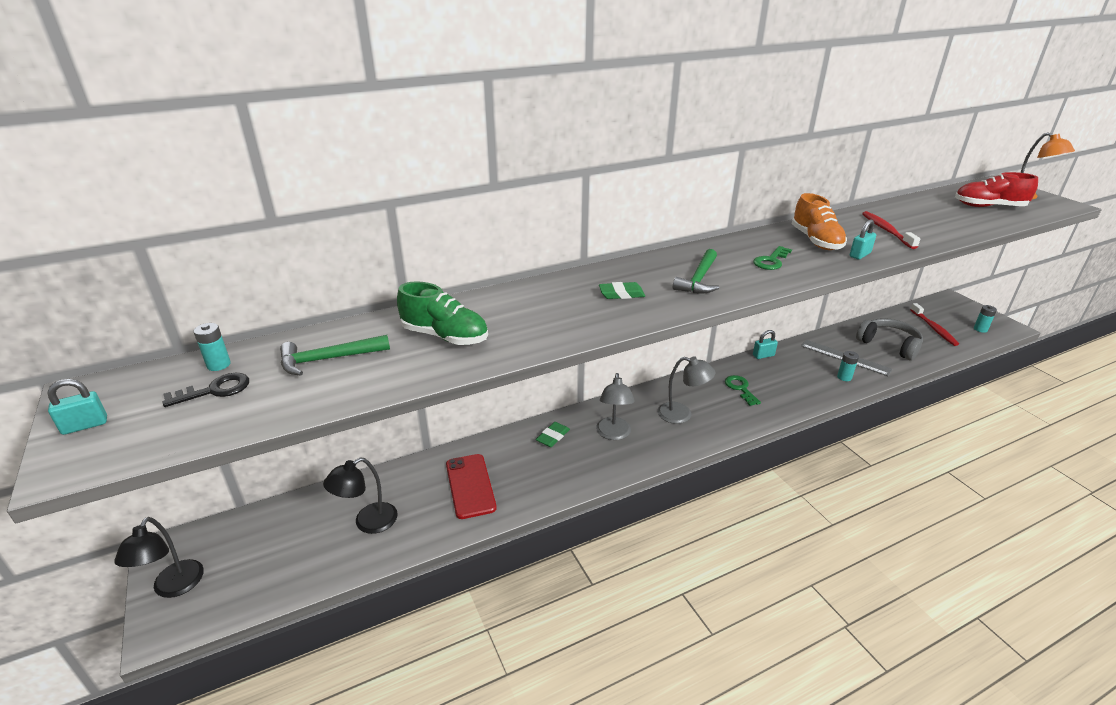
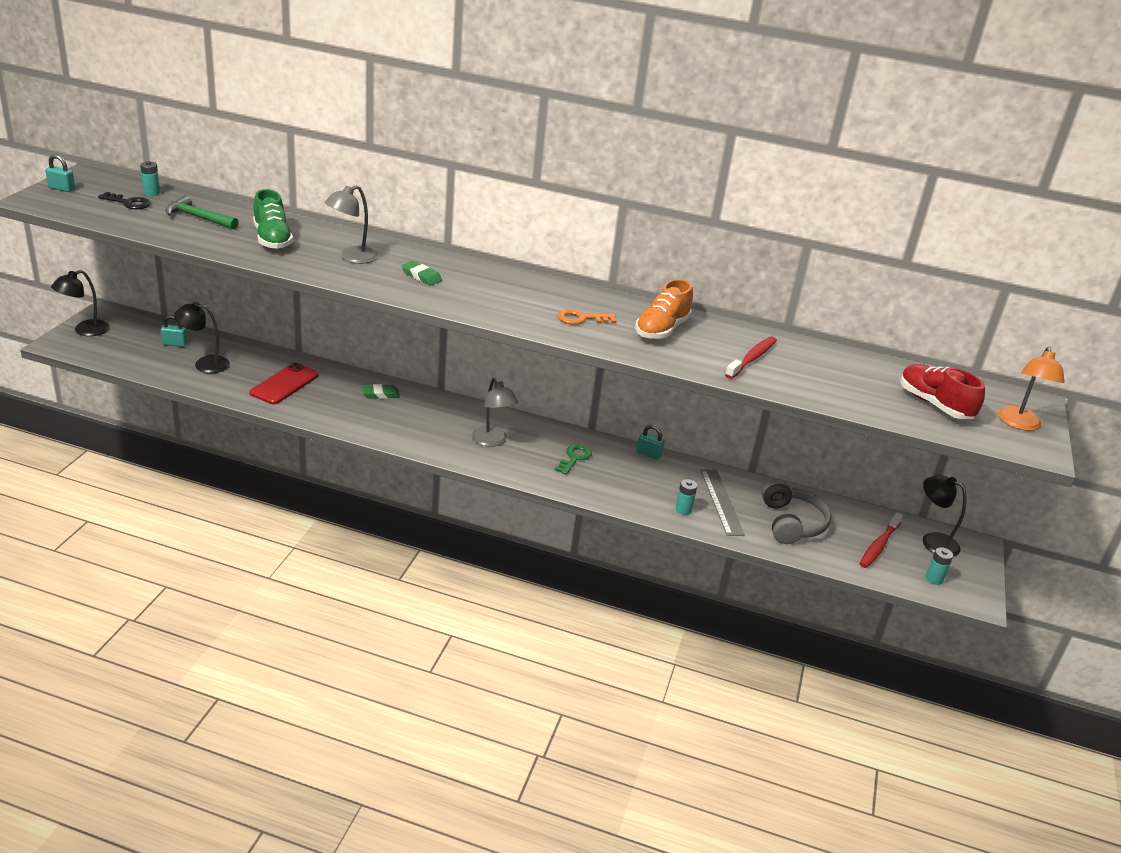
camera: 40 degrees right, 0 degrees up
(613, 434) = (421, 419): grey lamp -> grey lamp (352, 257)
(699, 279) = (494, 298): green hammer -> none
(771, 261) = (581, 318): green key -> orange key
(860, 255) = (666, 355): turquoise padlock -> turquoise padlock (175, 344)
(939, 309) = (932, 541): none -> black lamp

